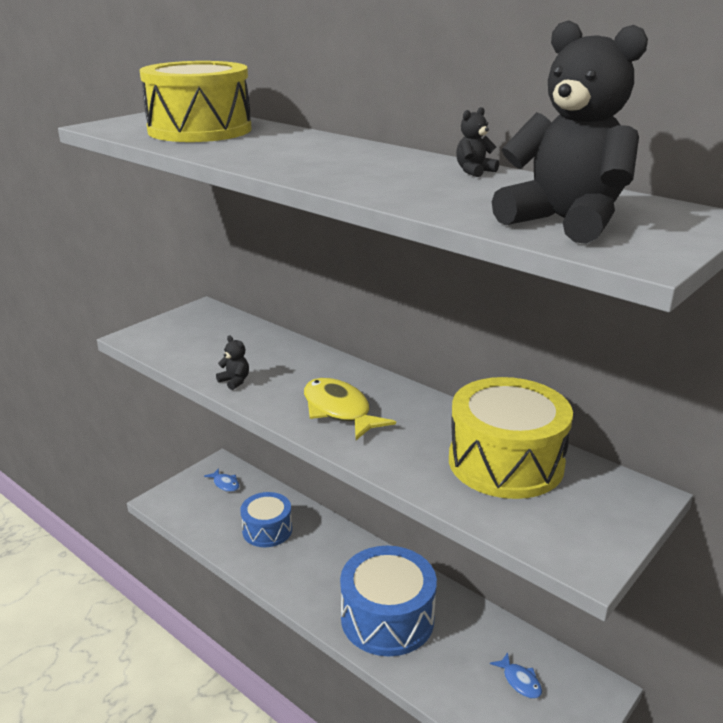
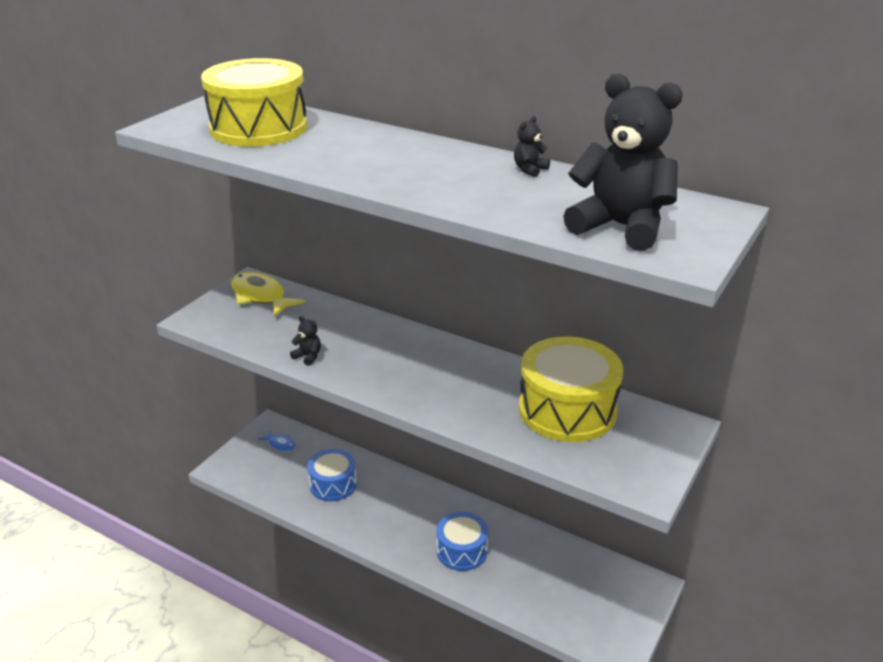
camera: 10 degrees left, 5 degrees up
(339, 411) = (413, 376): yellow fish -> yellow fish (261, 297)
(387, 618) = (462, 551): blue drum -> blue drum, size x0.61
(519, 681) = (584, 588): blue fish -> none

